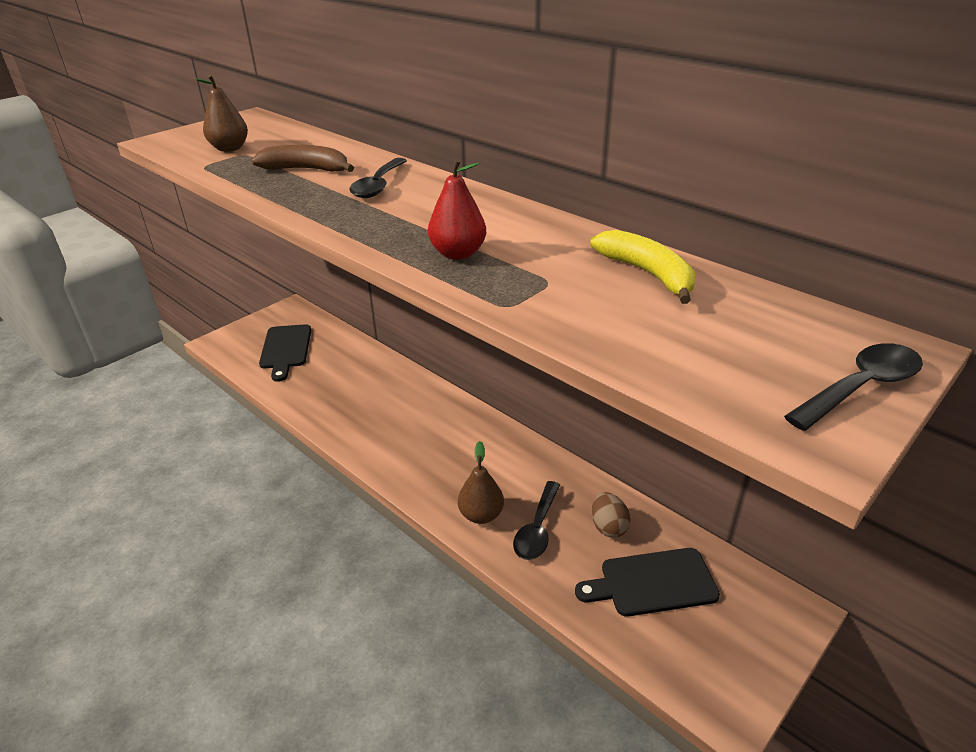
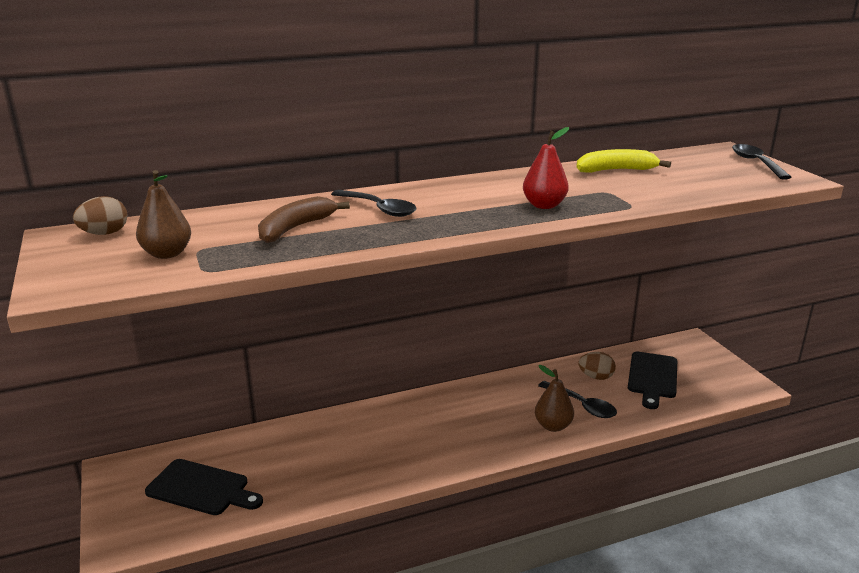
camera: 65 degrees left, 10 degrees down
(259, 124) = (104, 233): none -> brown egg

